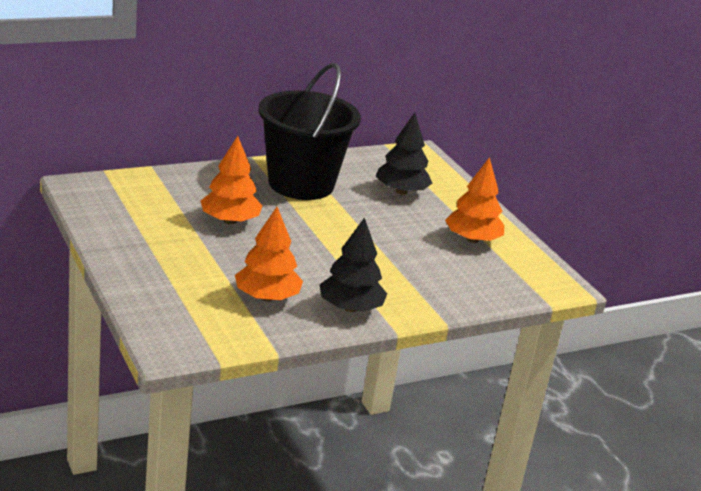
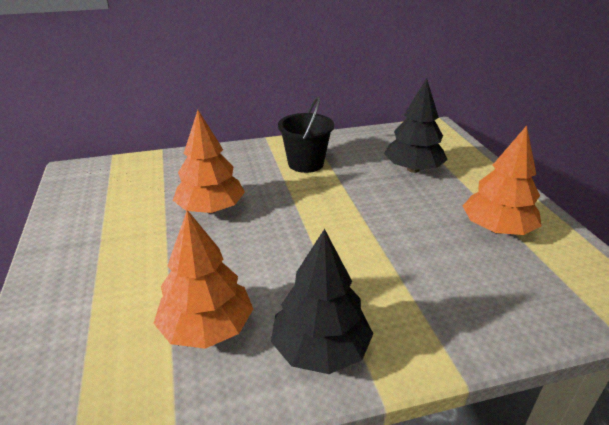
camera: 15 degrees right, 5 degrees up
(301, 184) = (305, 163): black bucket -> black bucket, size x0.52

